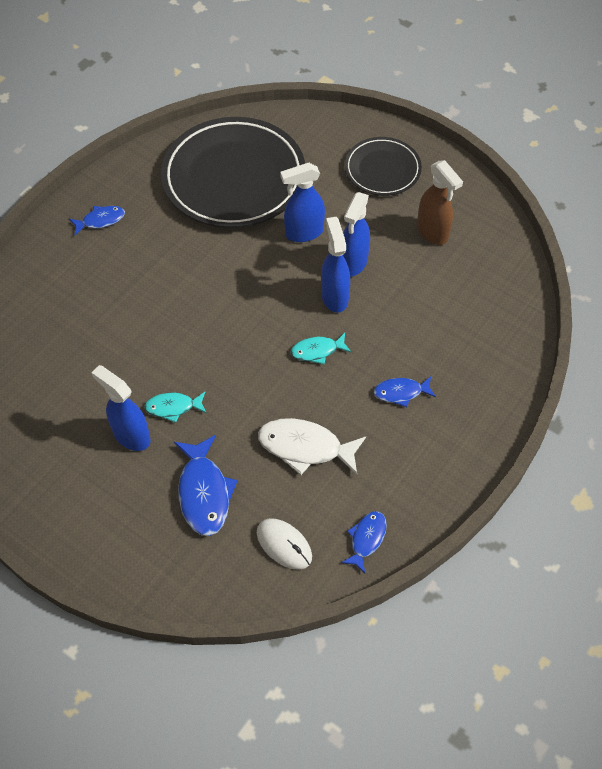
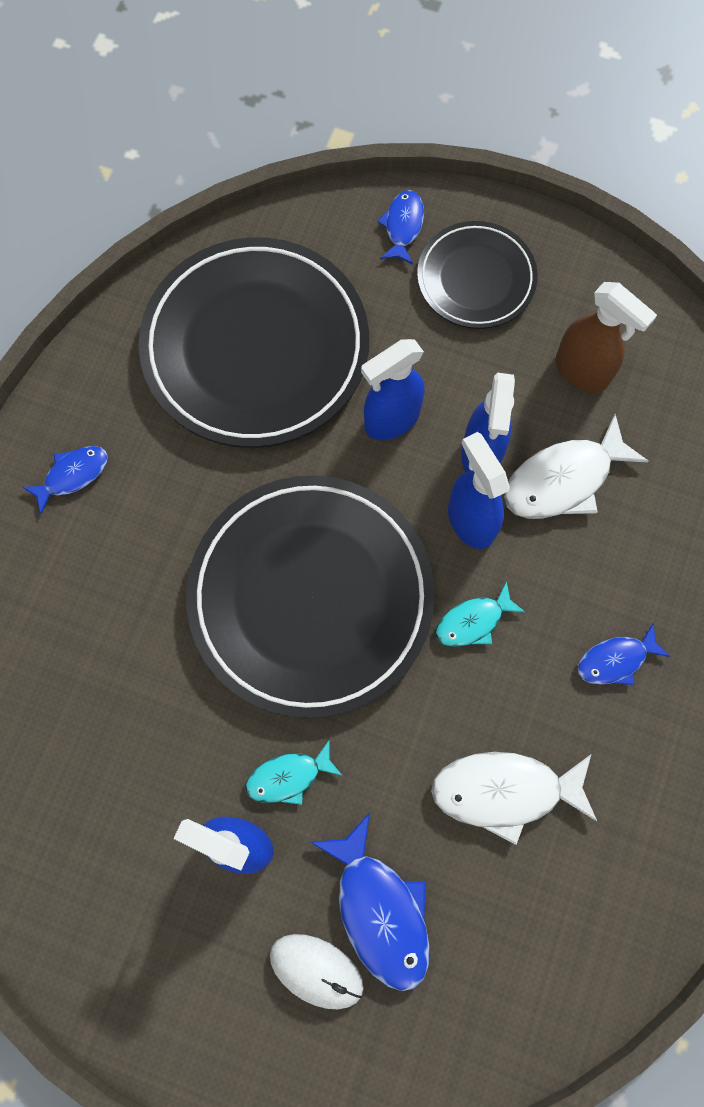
camera: 15 degrees left, 15 degrees up
(221, 315) = (311, 597): none -> black plate
(284, 544) = (523, 963): white mouse -> white mouse (316, 970)
(366, 539) = (638, 919): blue fish -> blue fish (403, 226)
(401, 287) = (564, 479): none -> white fish

